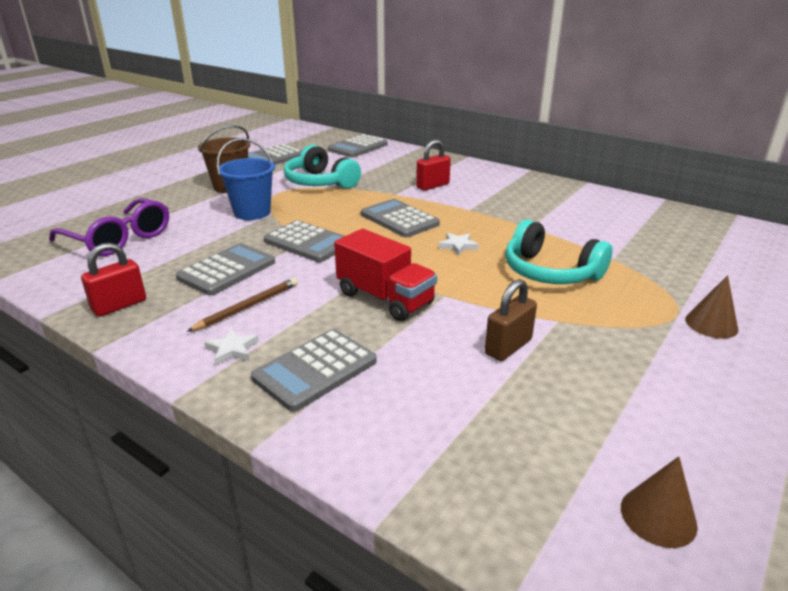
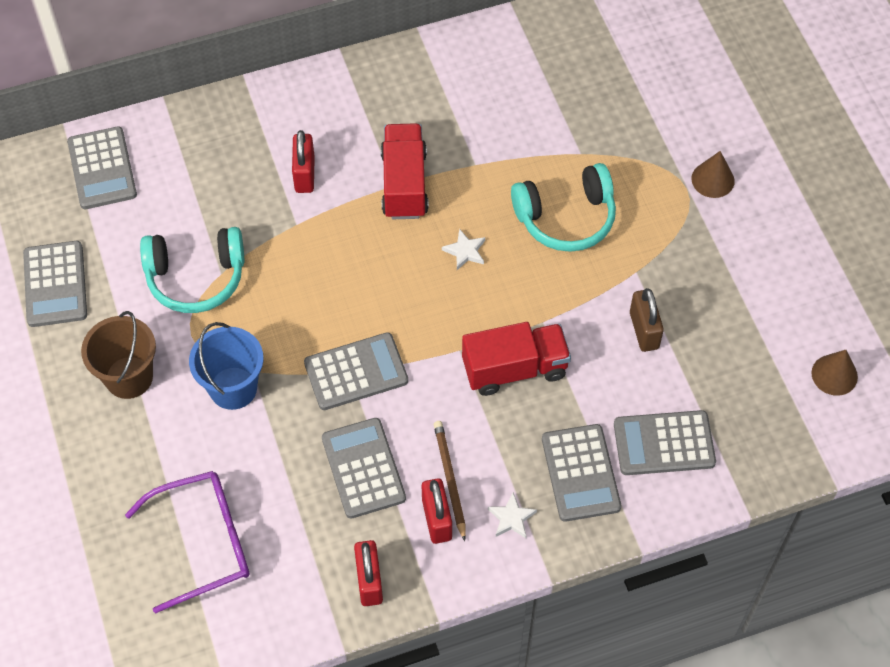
camera: 55 degrees left, 30 degrees up
(202, 314) = (436, 519): none -> red padlock
(399, 219) = (367, 261): grey calculator -> grey calculator (664, 443)
(475, 212) = (404, 184): none -> red truck

